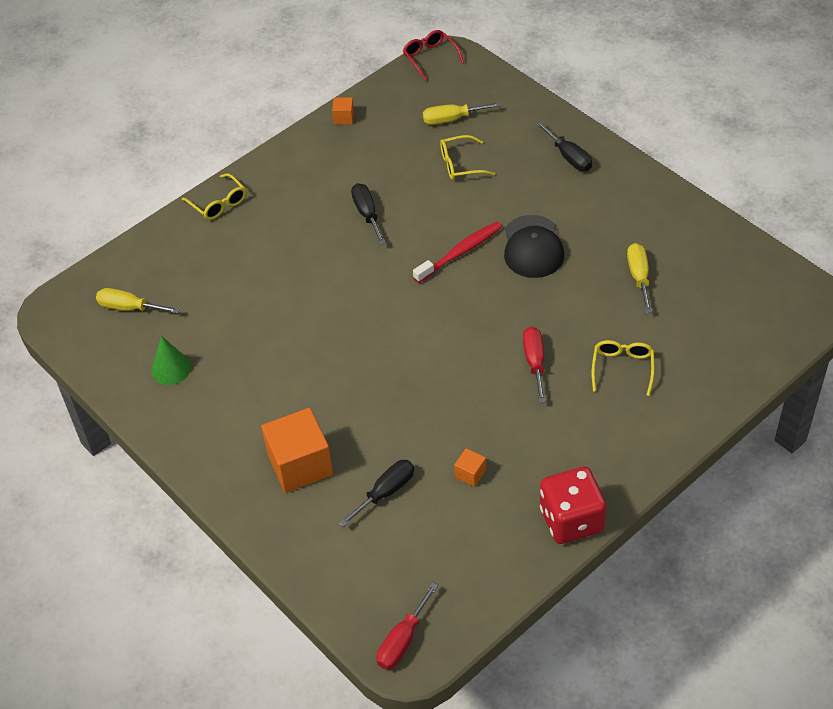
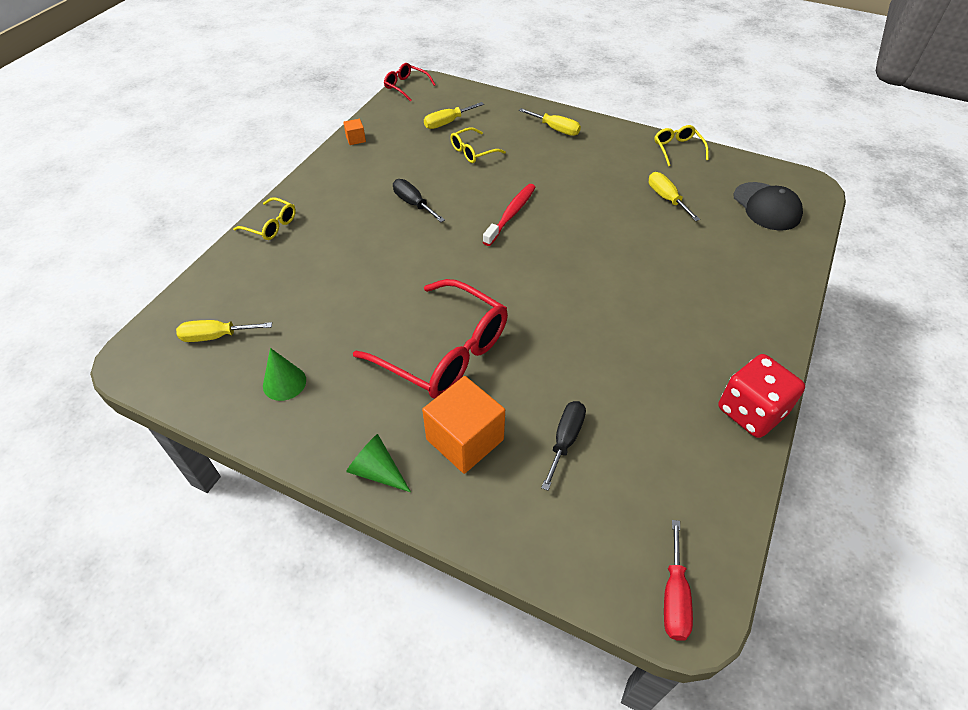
camera: 25 degrees left, 0 degrees up
(215, 468) = (377, 471): none -> green cone
(321, 380) = (444, 352): none -> red glasses
(470, 474) = (634, 397): orange cube -> none
(533, 247) = (568, 197): black cap -> black cap (766, 207)
(534, 362) = (628, 284): red screwdriver -> none
(569, 157) = (555, 129): black screwdriver -> yellow screwdriver
(622, 368) = (702, 269): yellow glasses -> yellow glasses (677, 149)

